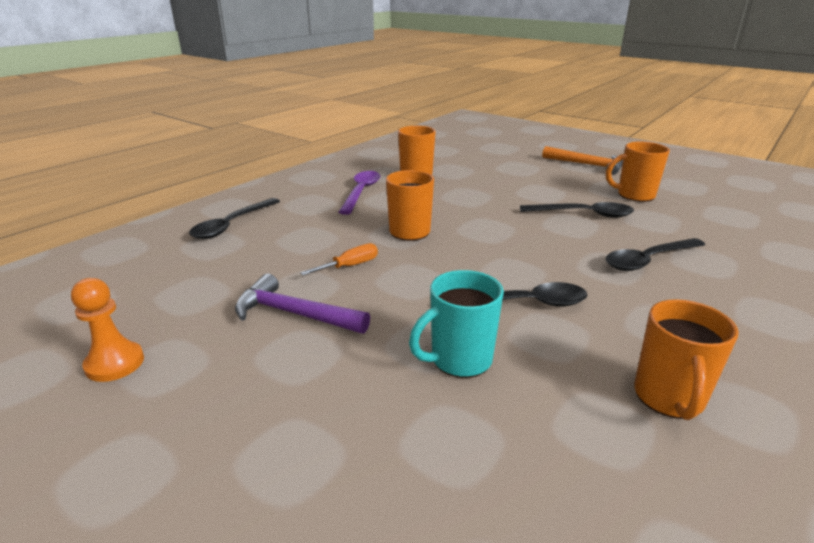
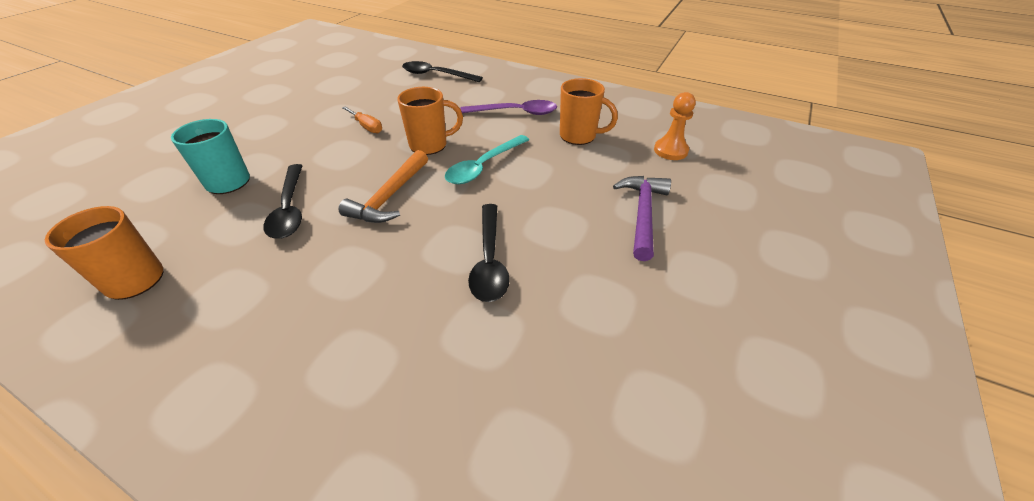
camera: 80 degrees right, 15 degrees up
(115, 363) = (273, 82): orange pawn -> orange pawn (670, 150)
(294, 314) = (305, 117): purple hammer -> purple hammer (642, 214)
(456, 210) = (483, 166): none -> turquoise spoon
(587, 165) = (704, 282): orange hammer -> orange hammer (389, 197)
(634, 195) = (578, 325): orange mug -> none
(648, 260) = (358, 306): black spoon -> none

